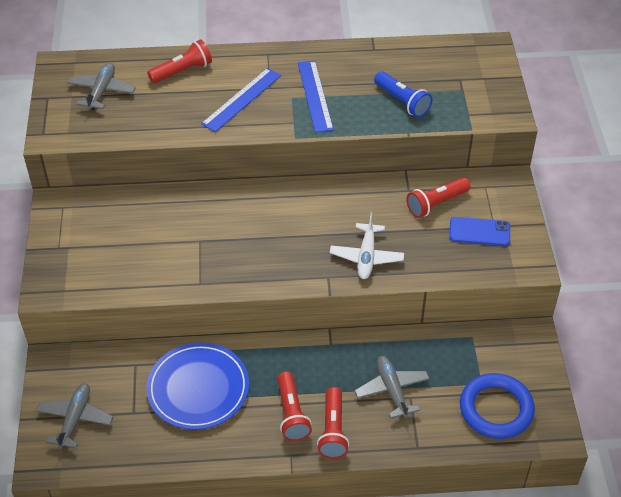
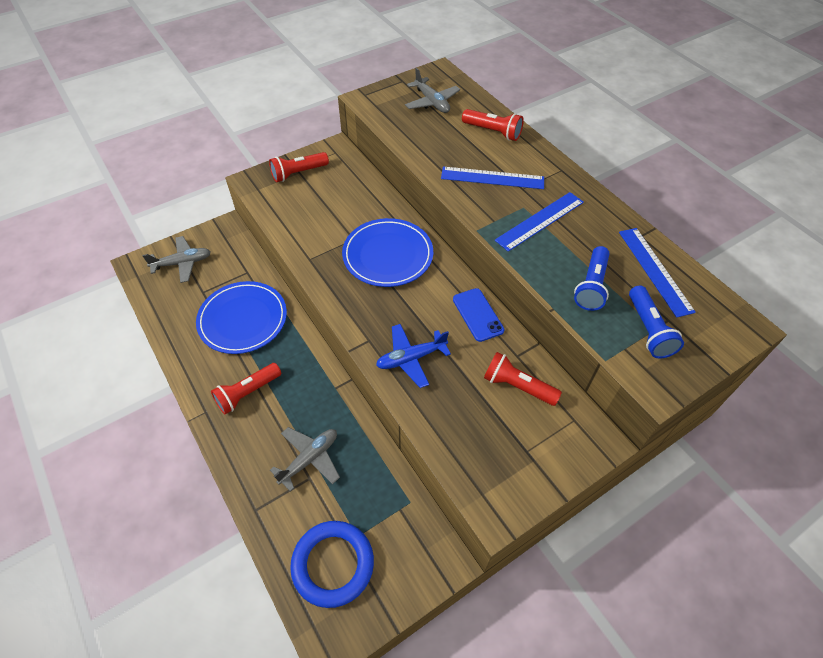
camera: 60 degrees right, 5 degrees up
(102, 91) = (432, 102): grey plane -> grey plane turned 75 degrees clockwise
(240, 224) = (388, 255): none -> blue plate
(333, 431) = (243, 432): red flashlight -> red flashlight (298, 173)
(366, 257) = (411, 358): white plane -> blue plane
(412, 61) = (655, 270): none -> blue ruler
(462, 94) = (648, 330): none -> blue flashlight
(479, 232) = (508, 441): blue phone -> blue phone (478, 315)

